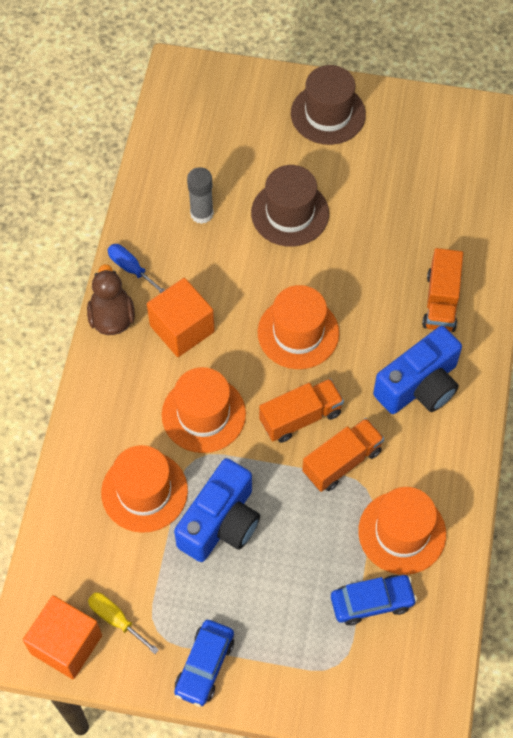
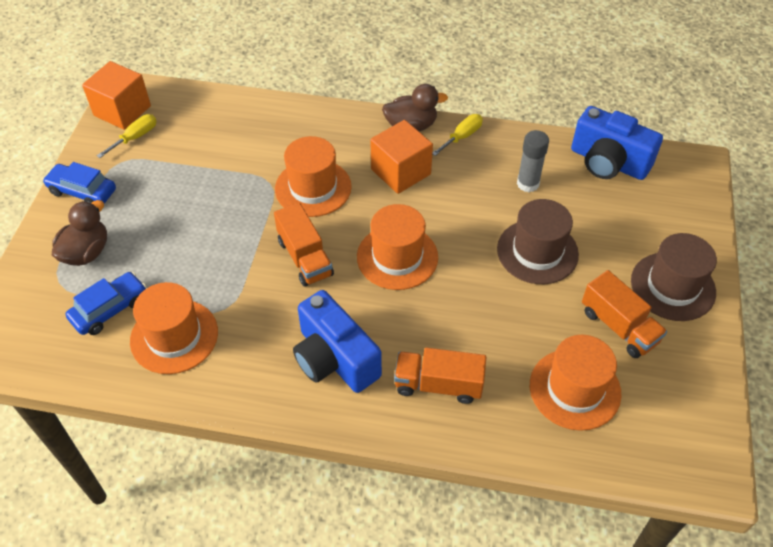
camera: 90 degrees right, 10 degrees down
(131, 269) = (462, 136): blue screwdriver -> yellow screwdriver
(144, 491) = (243, 151): orange hat -> orange hat (575, 389)
(221, 523) = (207, 200): blue camera -> blue camera (608, 162)
(296, 642) = (86, 252): none -> brown duck
(342, 462) = (255, 289): orange truck -> orange truck (619, 326)
(372, 602) = (110, 309): blue car -> blue car turned 120 degrees counterclockwise

